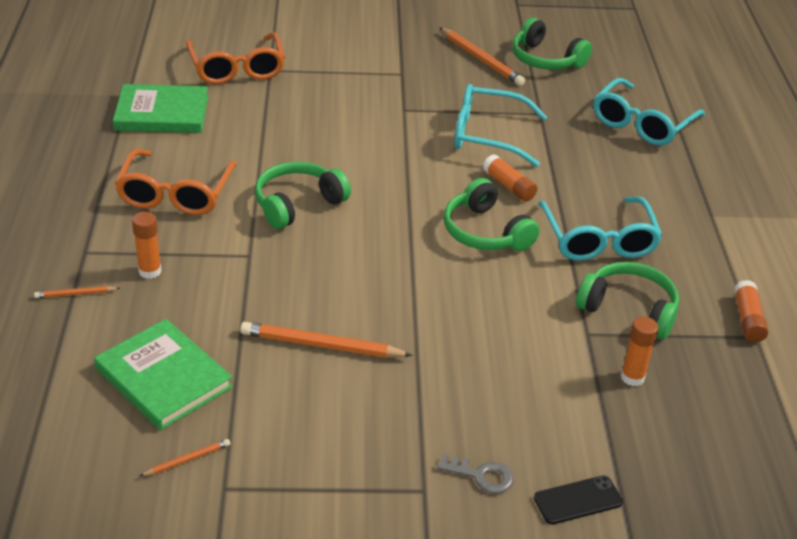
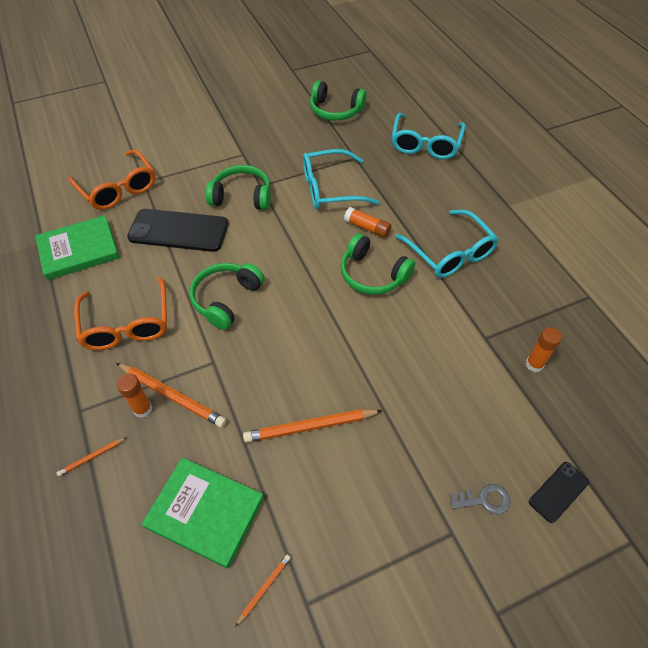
camera: 20 degrees left, 15 degrees up
(282, 126) = (179, 230): none -> black phone
(481, 60) = (292, 124): orange pencil -> orange pencil (172, 396)
(629, 309) = (501, 305): green headphones -> green headphones (242, 196)
(747, 319) = (577, 284): orange glue stick -> none

